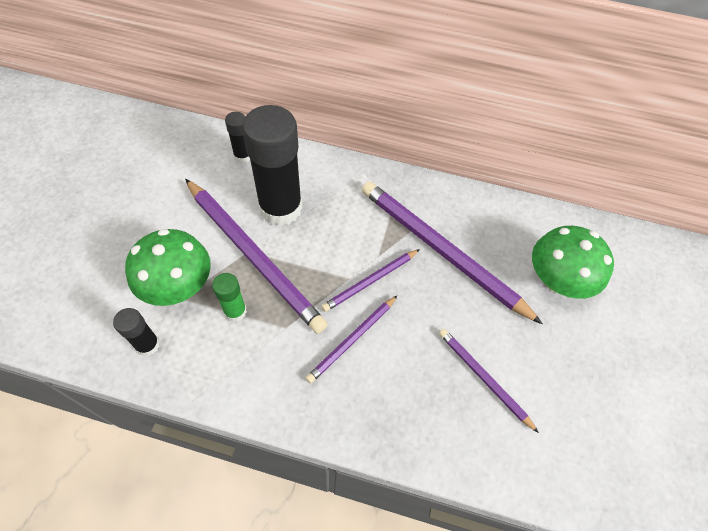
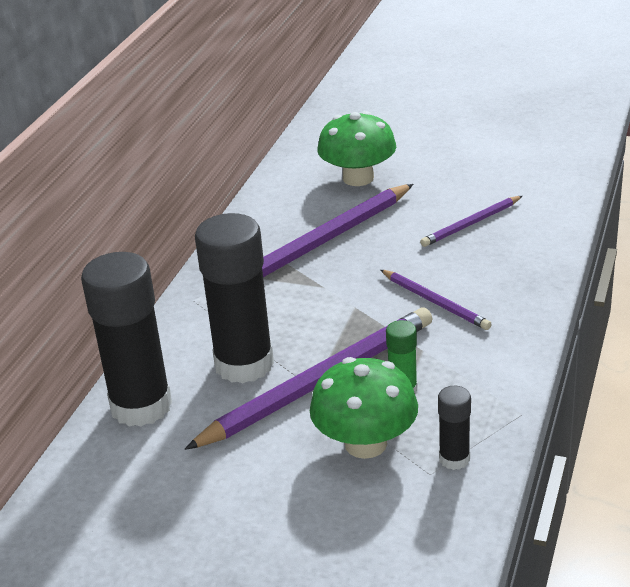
camera: 80 degrees left, 25 degrees down
(243, 156) = (141, 406): black glue stick -> black glue stick, size x2.16
(370, 281) = (359, 291): purple pencil -> none

